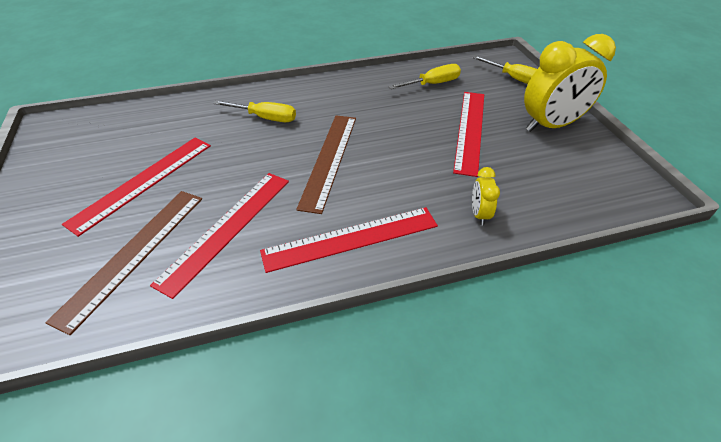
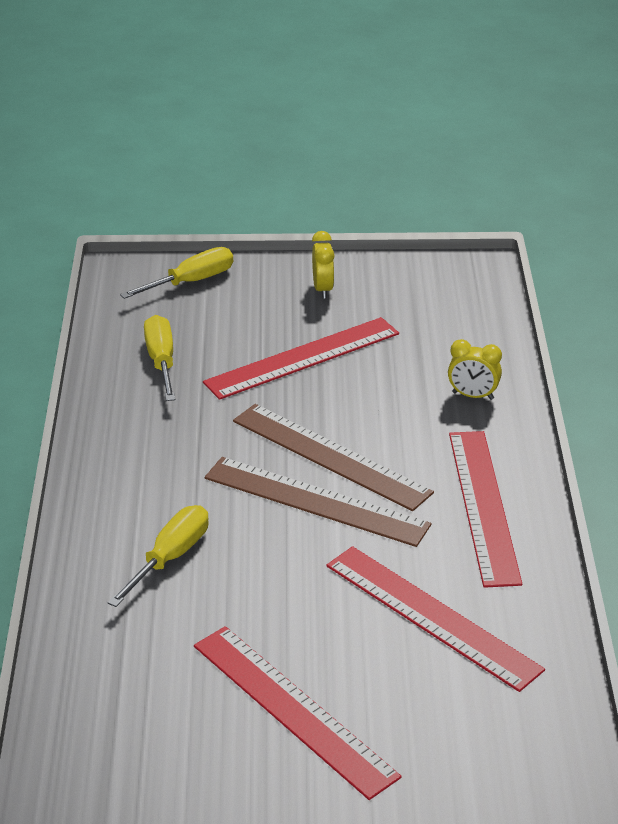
camera: 75 degrees left, 10 degrees down
(133, 254) = (455, 712): brown ruler -> brown ruler (330, 456)
(470, 130) = (302, 358): red ruler -> red ruler turned 60 degrees counterclockwise
(550, 126) = (323, 289): yellow clock -> yellow clock, size x0.45

